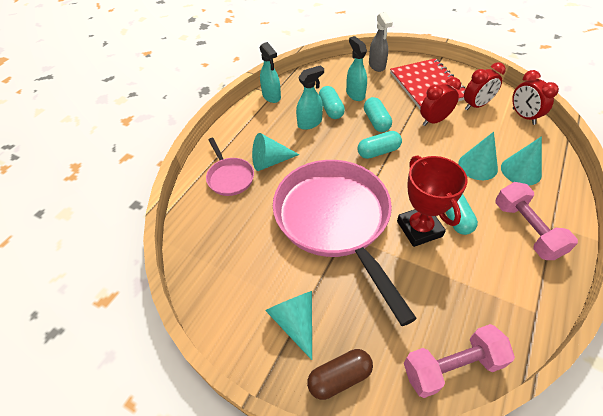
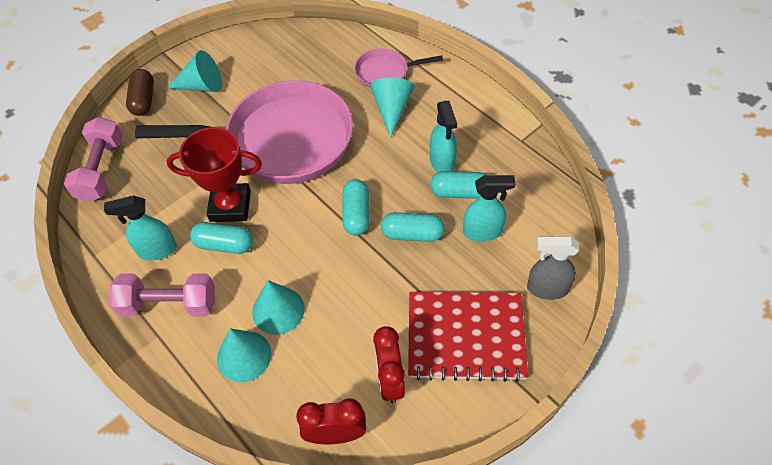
camera: 110 degrees right, 5 degrees up
(271, 96) = (515, 136): turquoise spray bottle -> turquoise spray bottle (157, 250)
(434, 121) = (382, 304): red clock -> none

